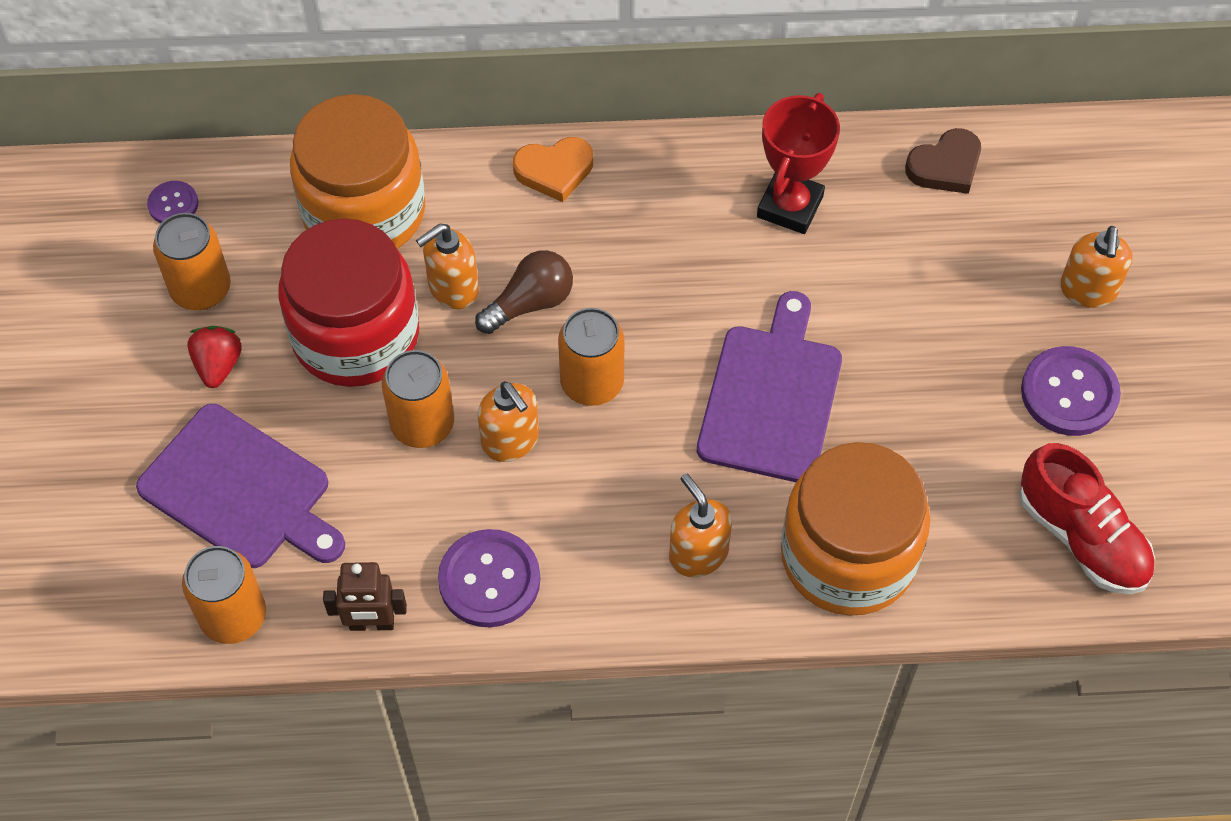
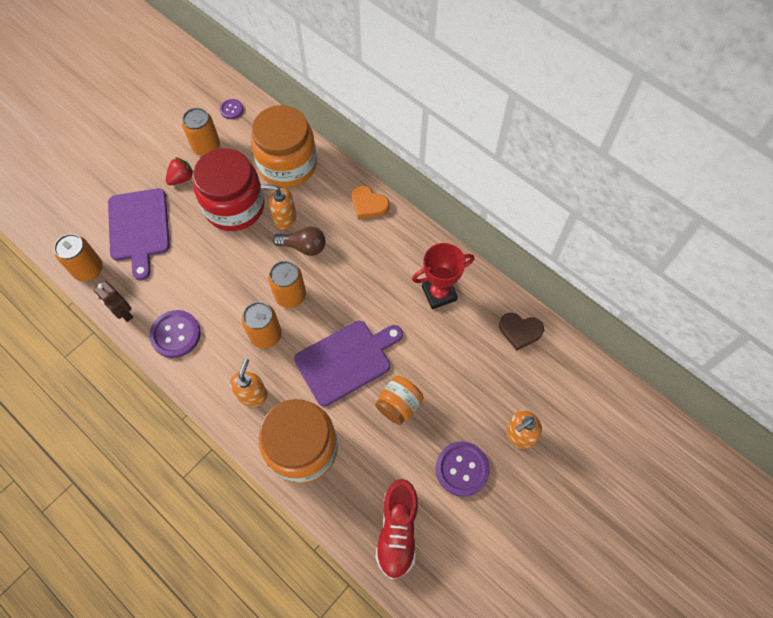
camera: 45 degrees right, 5 degrees up
(422, 424) = (219, 258): orange can -> orange can (266, 335)
(511, 441) = (239, 291): orange soap dispenser -> none
(904, 390) = (398, 405): none -> orange jar

